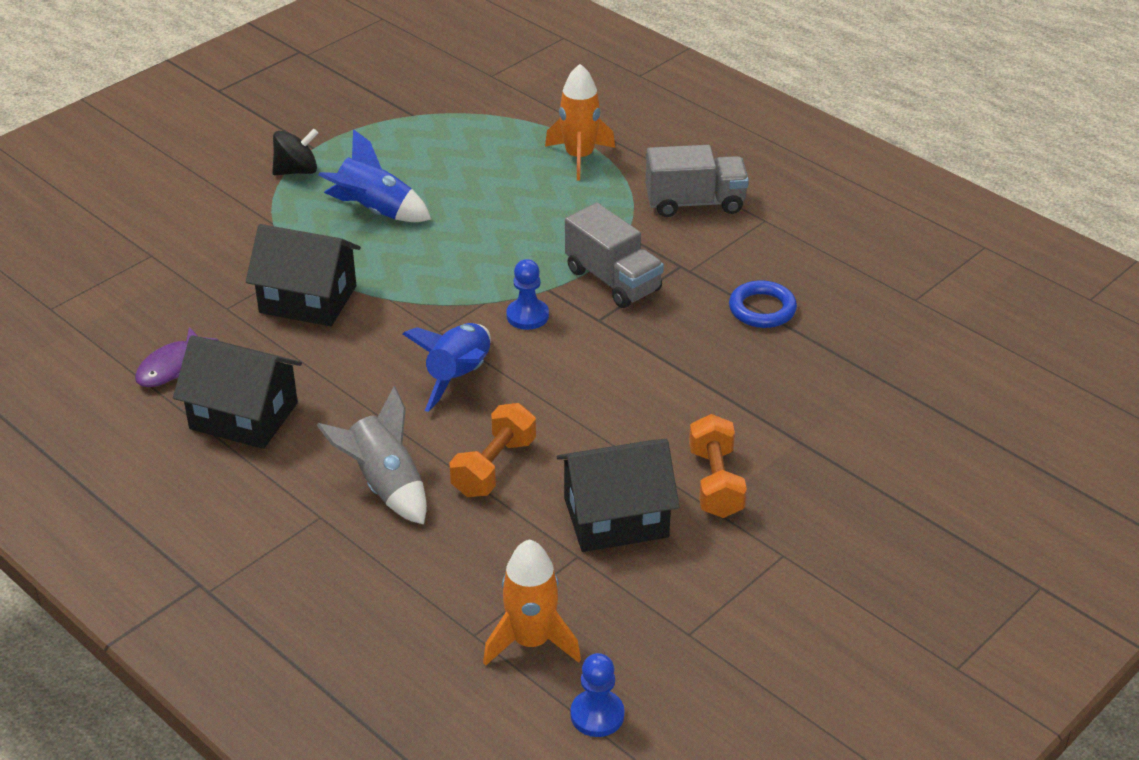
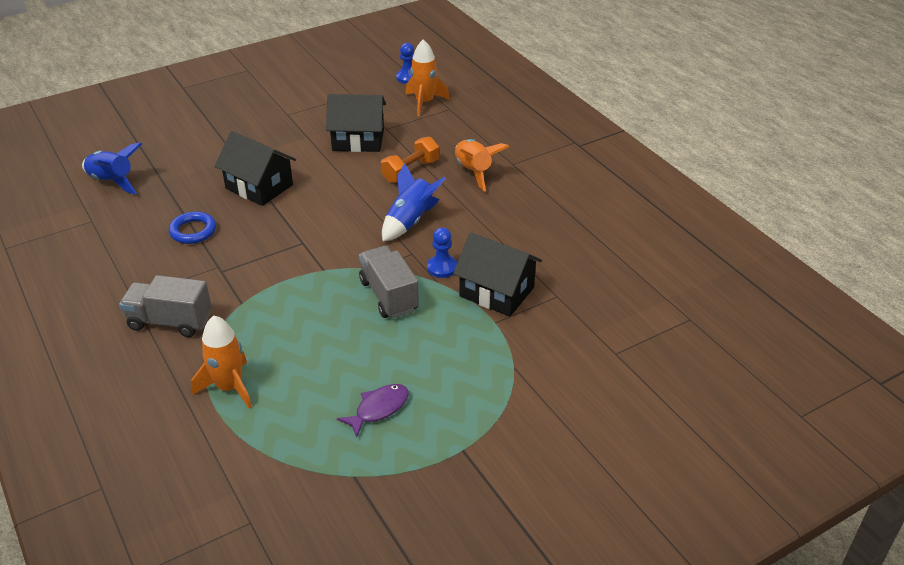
camera: 165 degrees left, 0 degrees up
(171, 367) = (596, 259): purple fish -> purple fish (379, 409)
(244, 416) = (550, 220): black house -> black house (259, 187)
(297, 171) = (484, 422): black spinning top -> none
(375, 211) = (426, 362): blue rocket -> blue rocket (112, 182)
(385, 485) = (474, 172): grey rocket -> orange rocket
(527, 316) = (348, 253): blue pawn -> blue pawn (442, 267)
(613, 280) = (275, 268): grey truck -> grey truck (388, 296)
(715, 483) = (297, 146): orange dumbbell -> none

